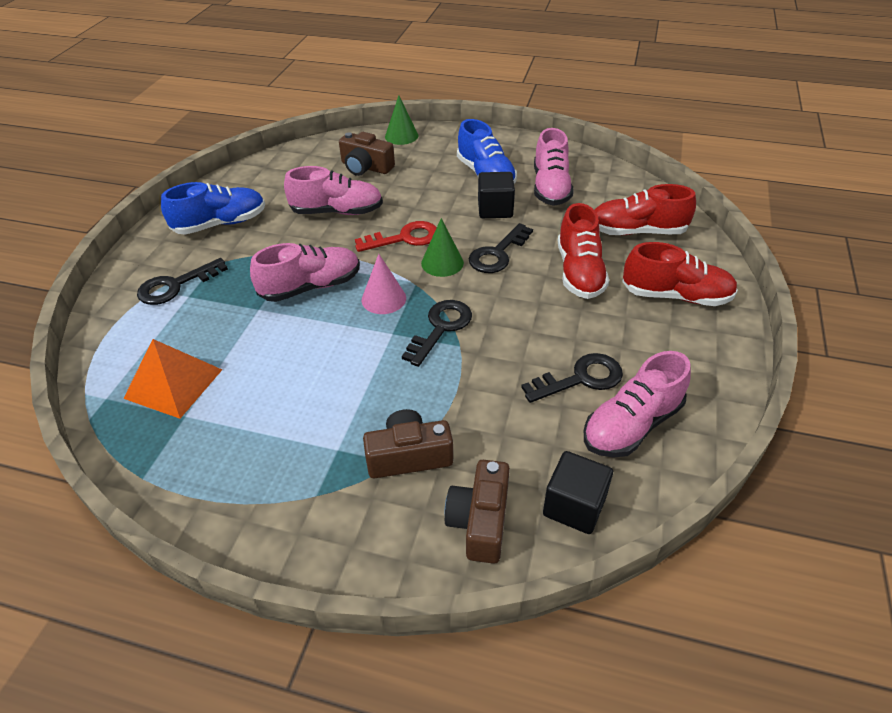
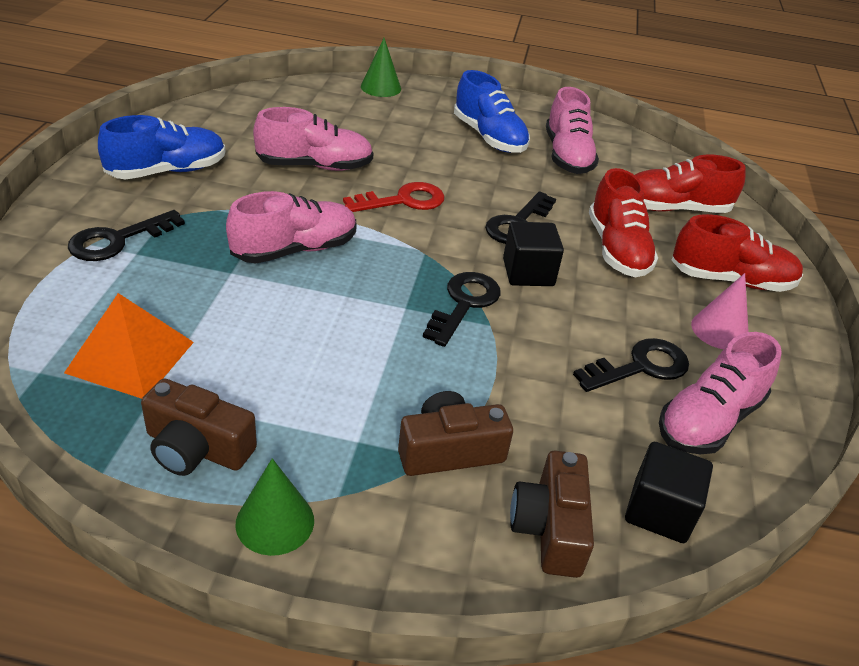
camera: 10 degrees left, 5 degrees down
(366, 167) = (343, 119): brown camera -> brown camera (197, 448)
(383, 299) = (388, 268): pink cone -> pink cone (719, 330)
(442, 263) = (453, 231): green cone -> green cone (275, 522)
(495, 209) = (506, 175): black cube -> black cube (528, 273)

